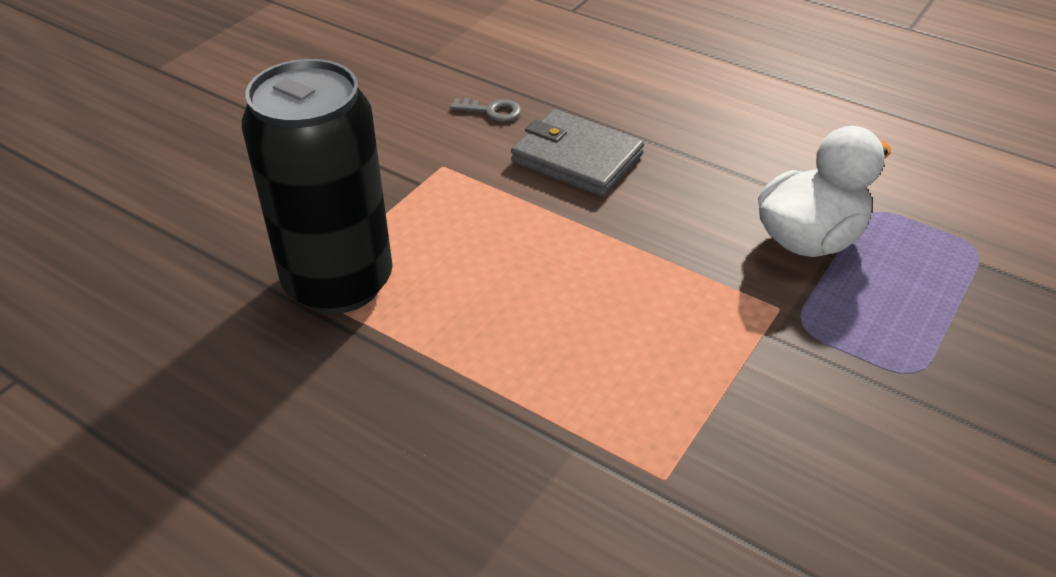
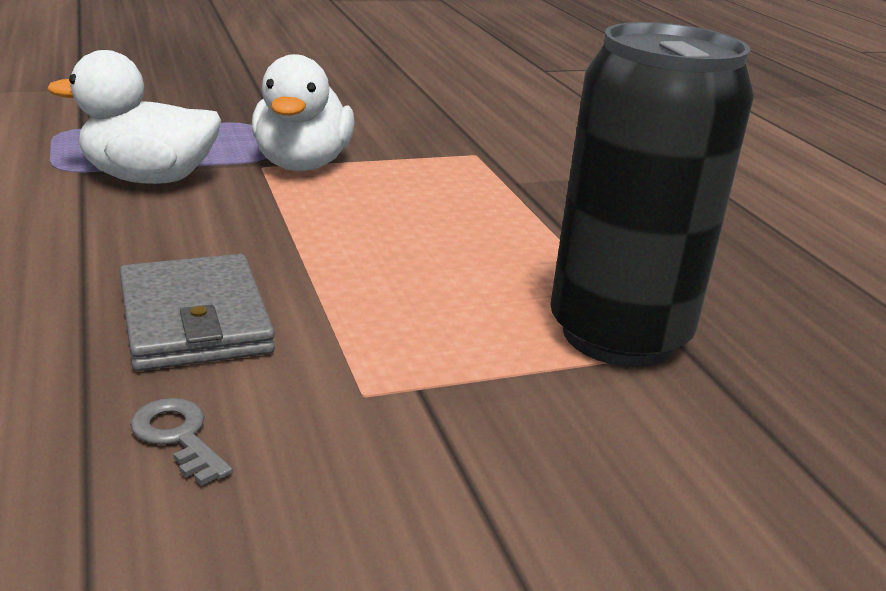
camera: 145 degrees left, 15 degrees down
(761, 334) = (302, 164): none -> white duck

